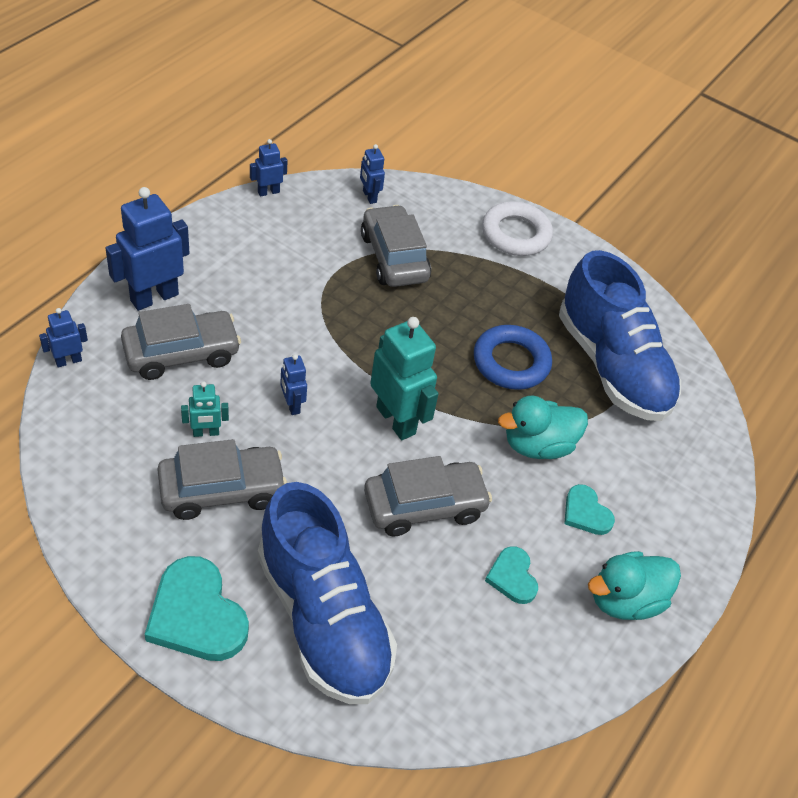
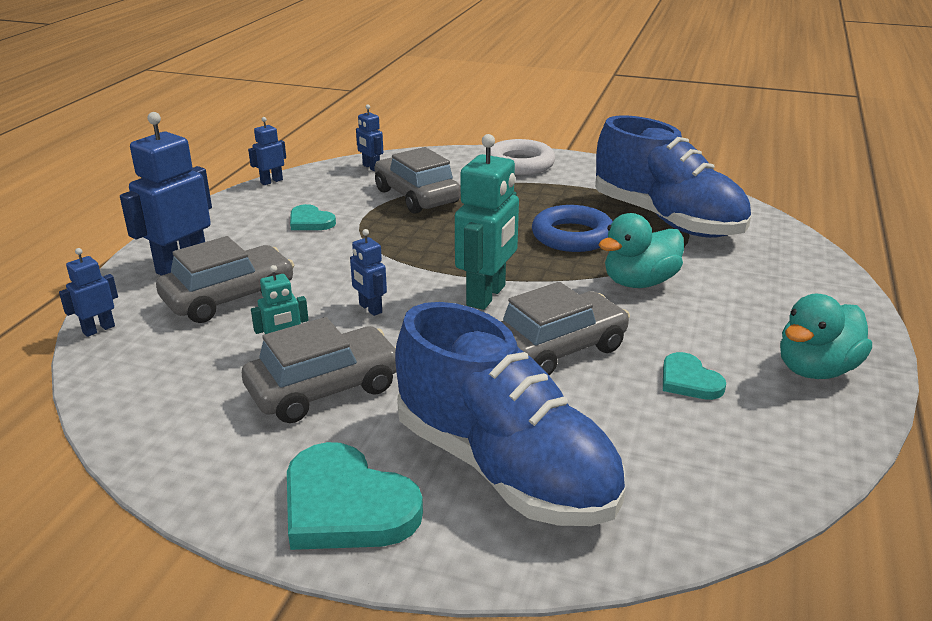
camera: 10 degrees left, 20 degrees down
(396, 420) = (486, 296): turquoise robot -> turquoise robot turned 75 degrees clockwise
(586, 513) = (723, 317): turquoise heart -> turquoise heart (310, 221)

